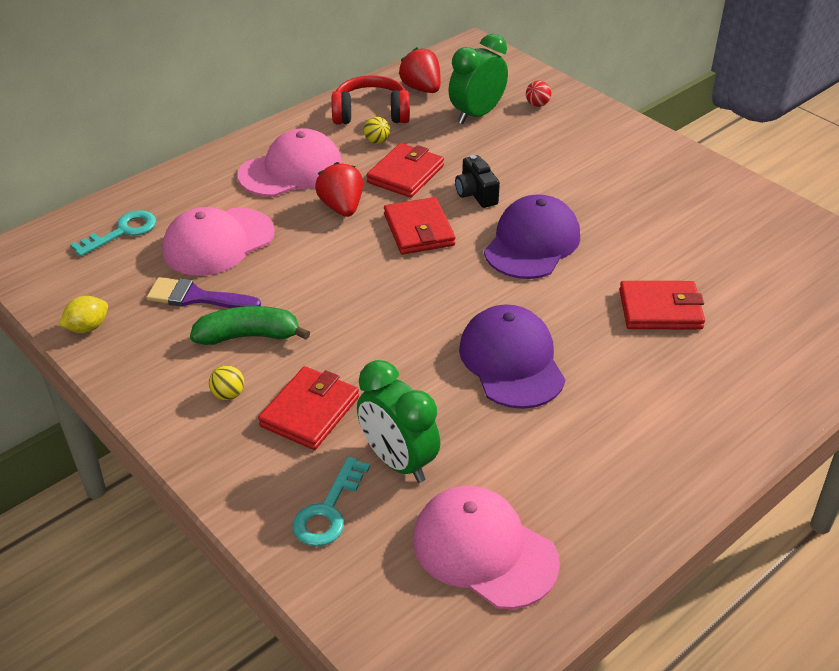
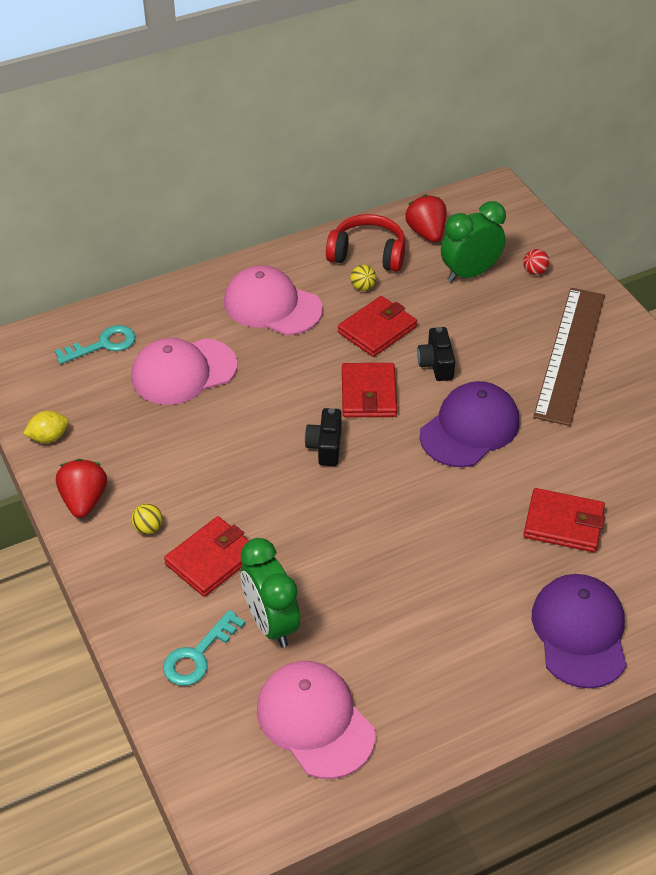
camera: 15 degrees right, 5 degrees up
(196, 297) = (148, 425): purple brush -> none
(248, 336) = (182, 474): green banana -> none
(291, 170) = (272, 306): pink cap -> pink cap turned 135 degrees counterclockwise
(342, 207) = (305, 355): red strawberry -> red strawberry (84, 501)
(393, 284) = (325, 446): none -> black camera
(511, 361) = (404, 548): purple cap -> purple cap (580, 632)
(601, 165) = (570, 354): none -> brown ruler

